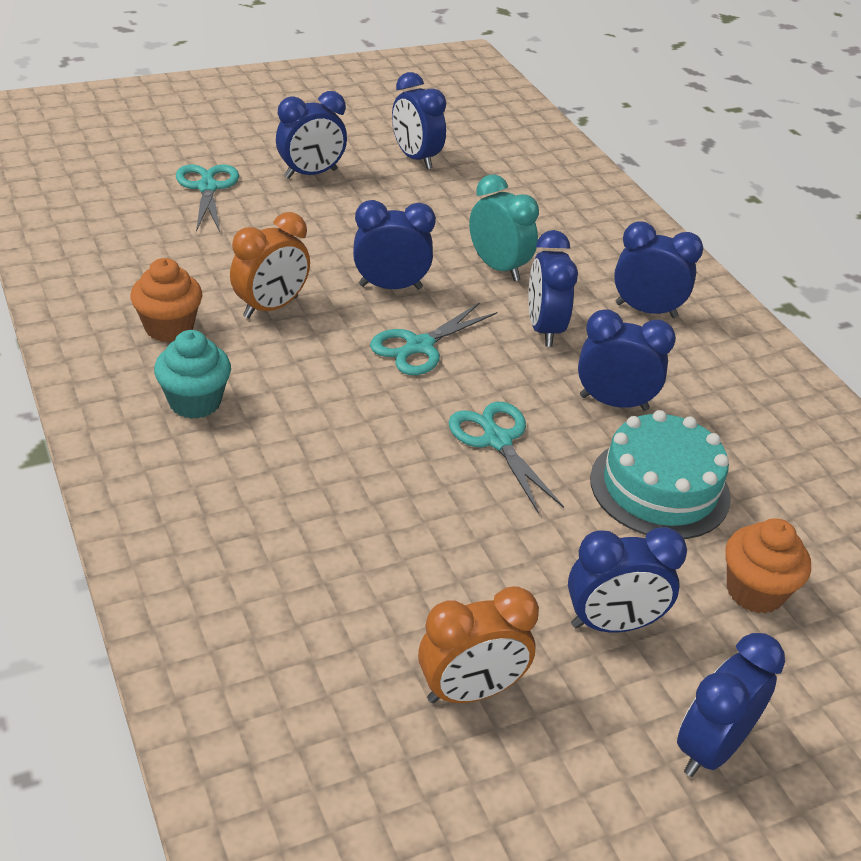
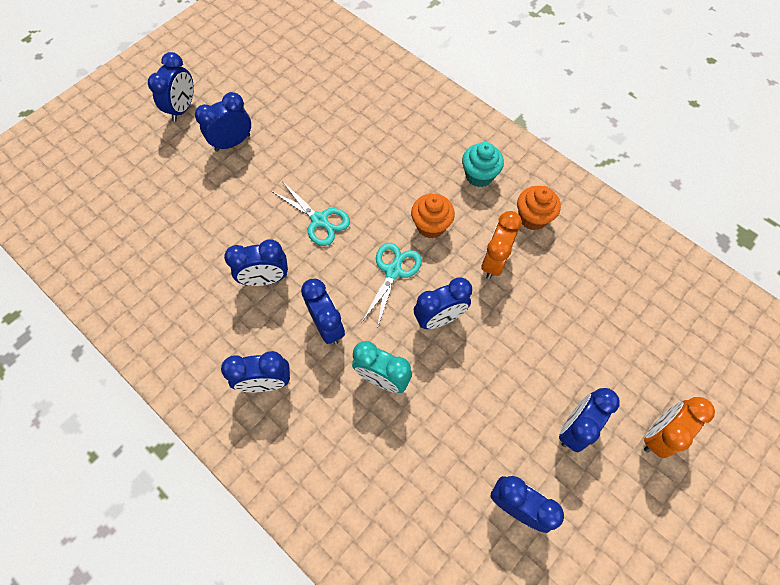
camera: 160 degrees right, 25 degrees up
(207, 188) = (626, 364): turquoise scissors -> none
(470, 691) = (281, 93): orange clock -> orange clock (658, 434)
(659, 488) = (226, 227): turquoise cake -> none
(754, 591) = (170, 185): orange cupcake -> orange cupcake (431, 226)

